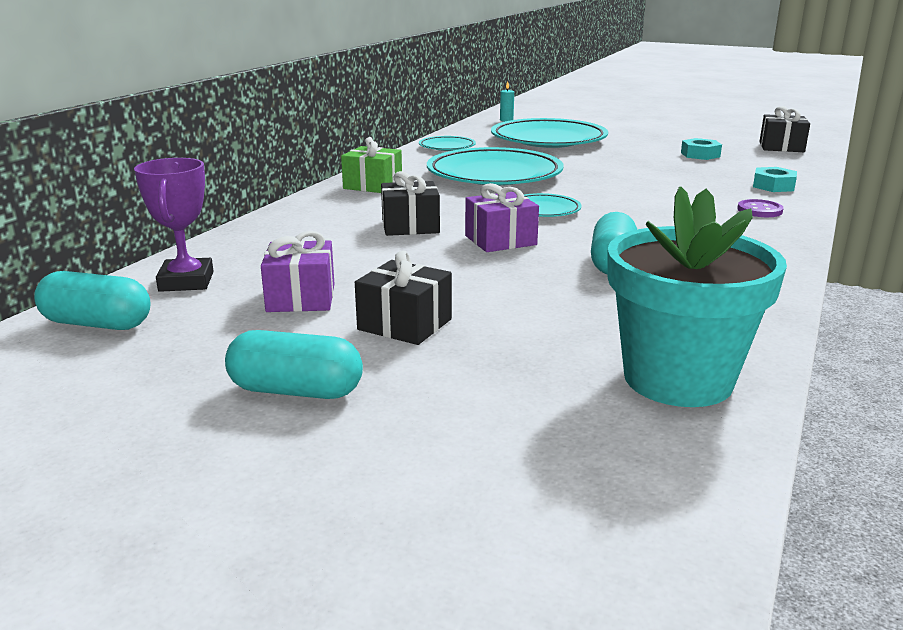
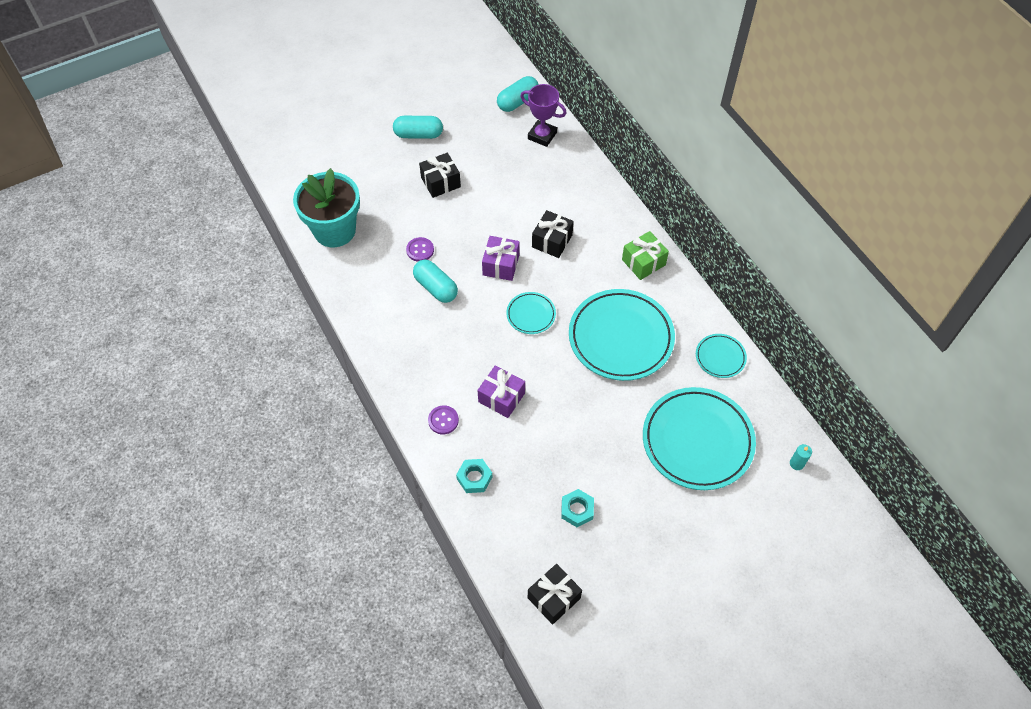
camera: 125 degrees right, 35 degrees up
(296, 391) = (418, 134): turquoise capsule -> turquoise capsule turned 45 degrees clockwise
(301, 298) = (493, 163): purple gift -> purple gift (501, 397)
(573, 293) = (420, 250): none -> purple button

